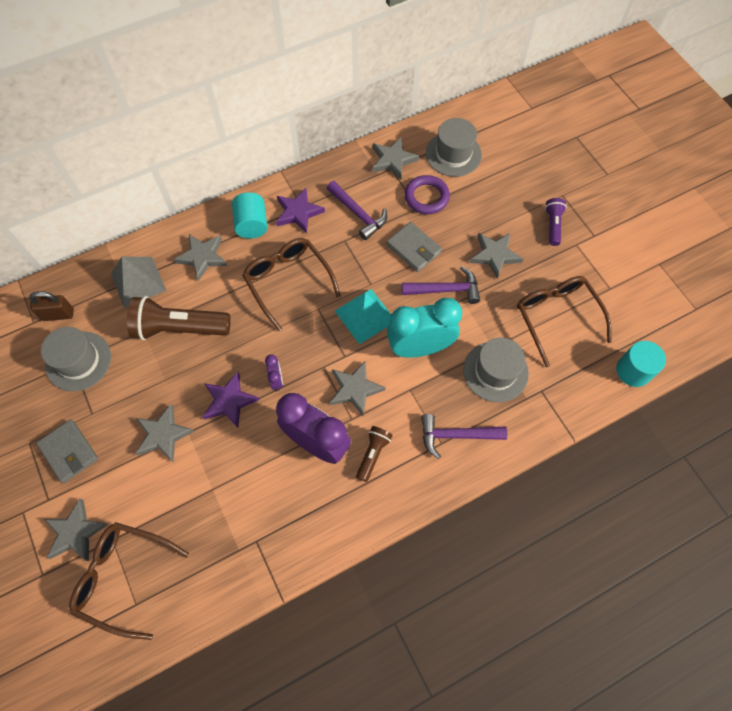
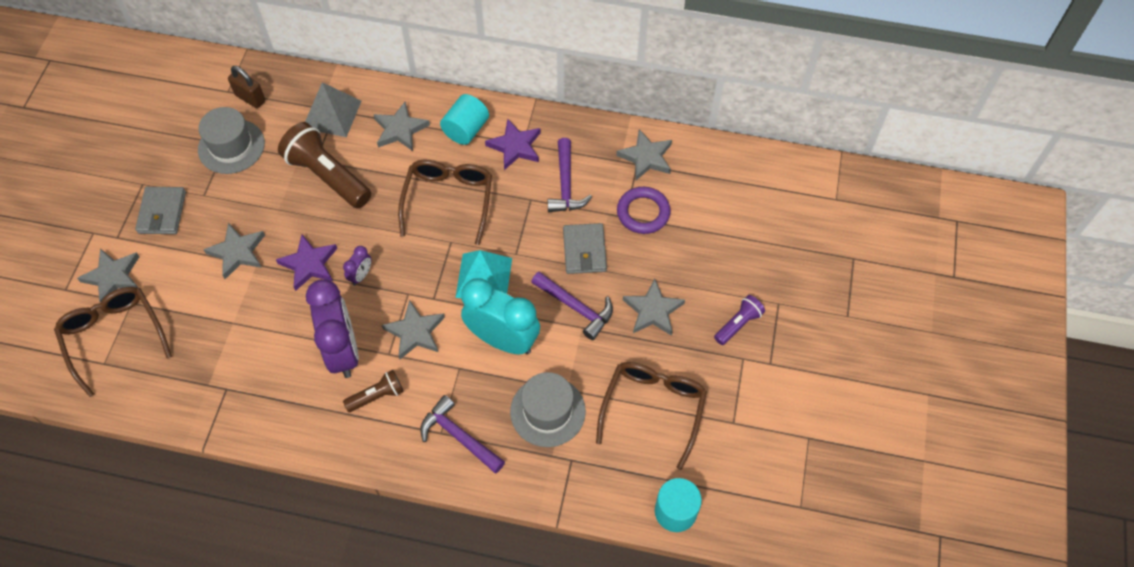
camera: 40 degrees right, 5 degrees down
(453, 154) = (710, 190): grey hat -> none

